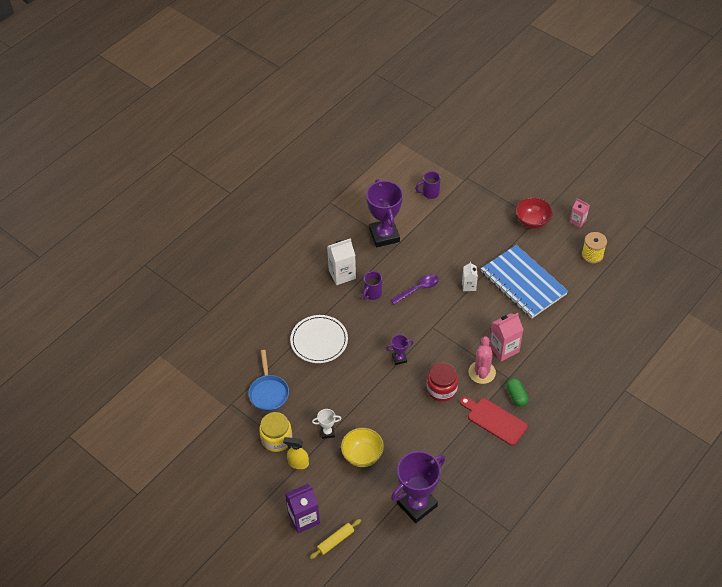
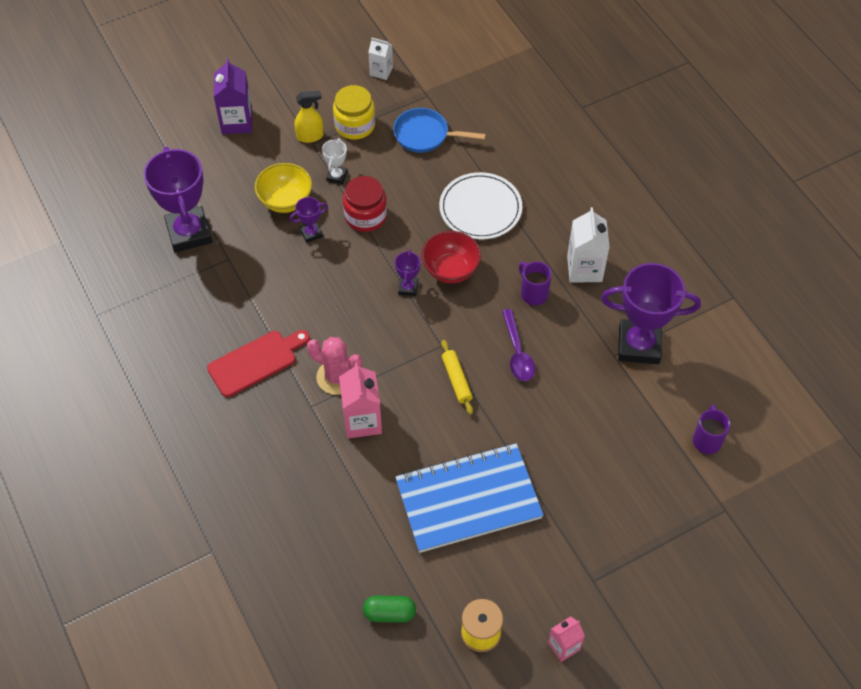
camera: 110 degrees right, 5 degrees up
(298, 463) = (310, 136): yellow spray bottle -> yellow spray bottle turned 45 degrees clockwise
(335, 541) = (192, 142): yellow rolling pin -> yellow rolling pin (456, 380)
(382, 428) = (311, 233): none -> purple trophy
(441, 389) = (335, 319): red jar -> red jar (365, 216)
(469, 286) = (495, 421): white carton -> white carton (381, 71)
(516, 396) = (277, 404): green capsule -> green capsule (389, 613)
(532, 221) = (589, 570): red bowl -> red bowl (451, 270)

